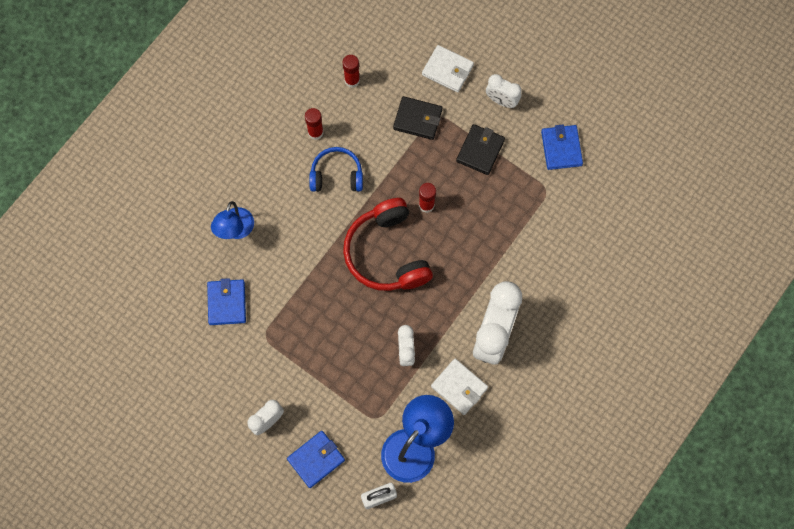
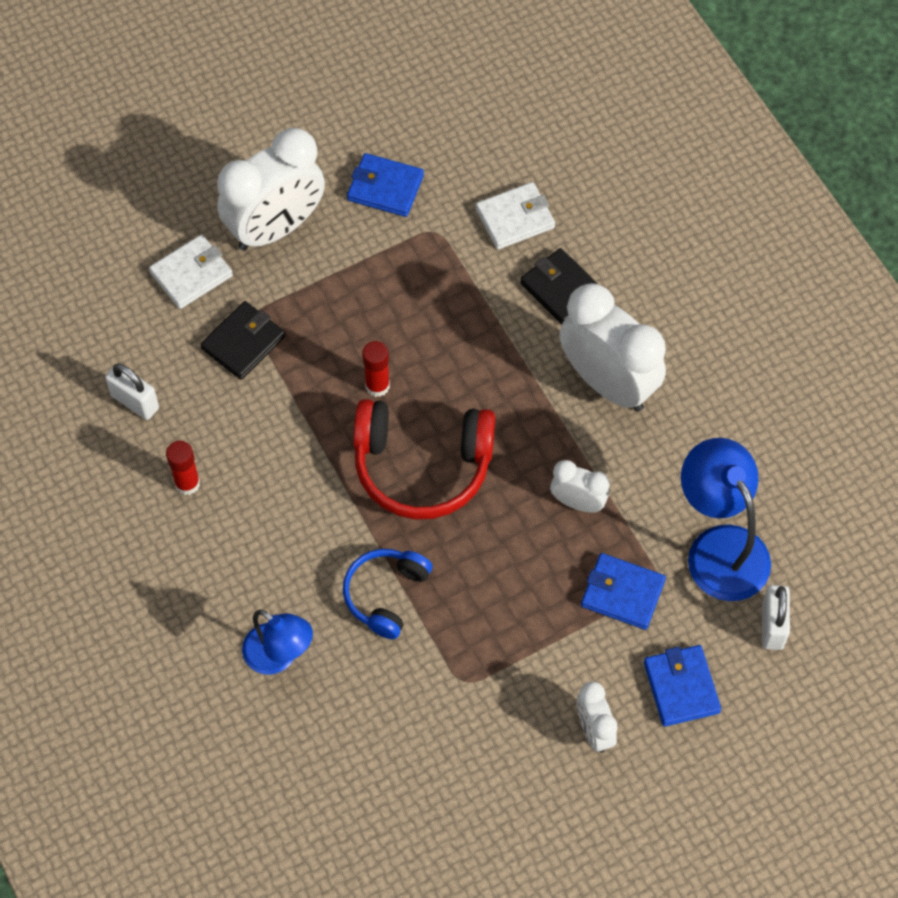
camera: 65 degrees left, 10 degrees down
(227, 303) = (386, 714): blue wallet -> blue wallet (622, 593)
(336, 175) = (268, 482): blue headphones -> blue headphones (385, 594)
(352, 80) = (135, 402): red glue stick -> white padlock
(459, 387) = (661, 457): white wallet -> white wallet (515, 218)
(480, 150) = (334, 285): black wallet -> black wallet (561, 289)
(501, 101) = (276, 228): white clock -> white clock, size x1.98

